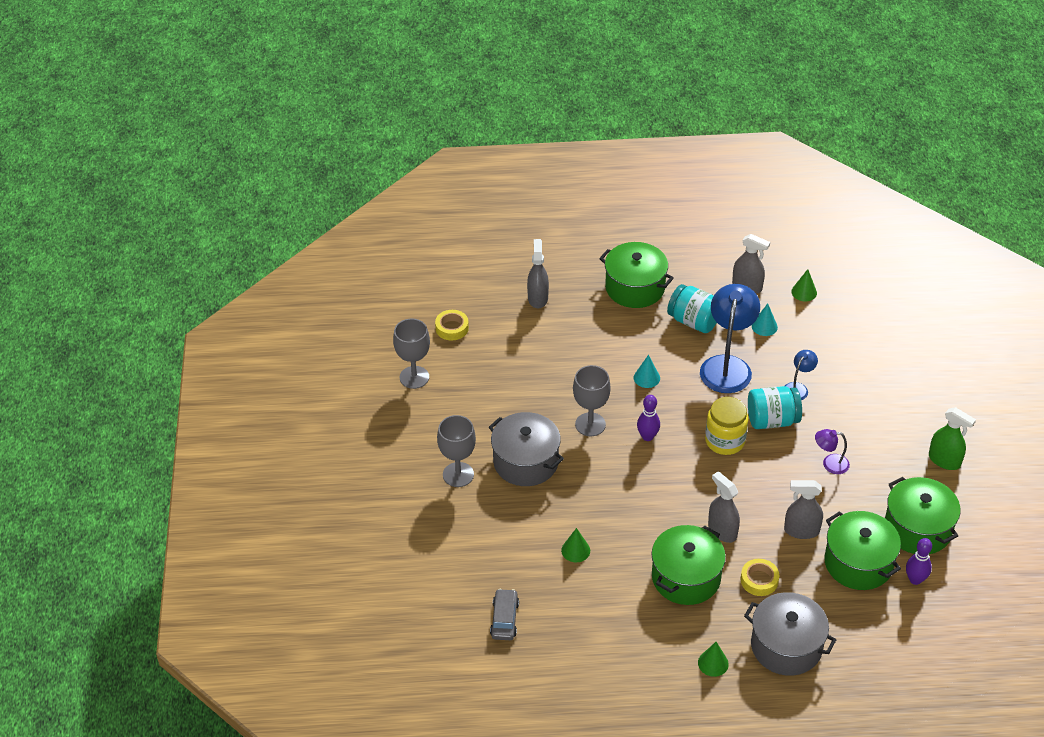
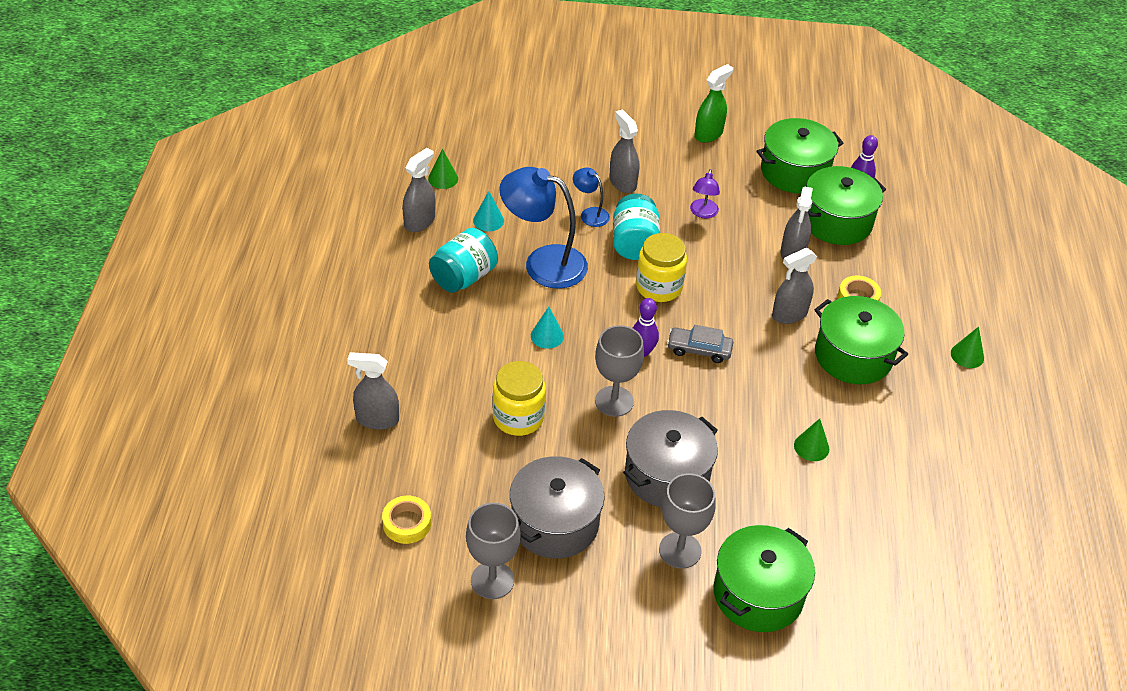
camera: 85 degrees left, 0 degrees up
(504, 619) = (914, 532): grey car -> grey car (699, 349)
(559, 372) = (518, 417): none -> yellow jar
(635, 288) = (389, 320): green pot -> green pot (758, 594)
(786, 646) = (942, 295): grey pot -> grey pot (554, 523)
(848, 405) = (622, 182): none -> grey spray bottle

